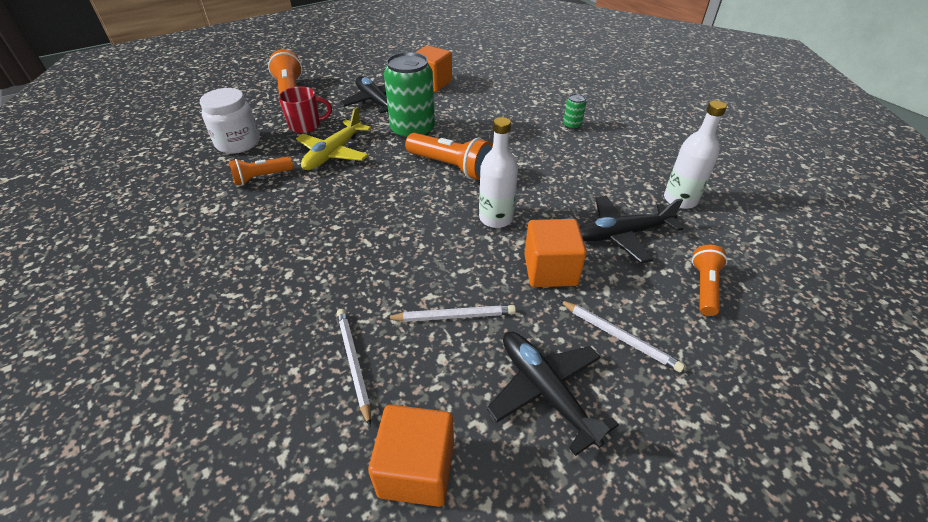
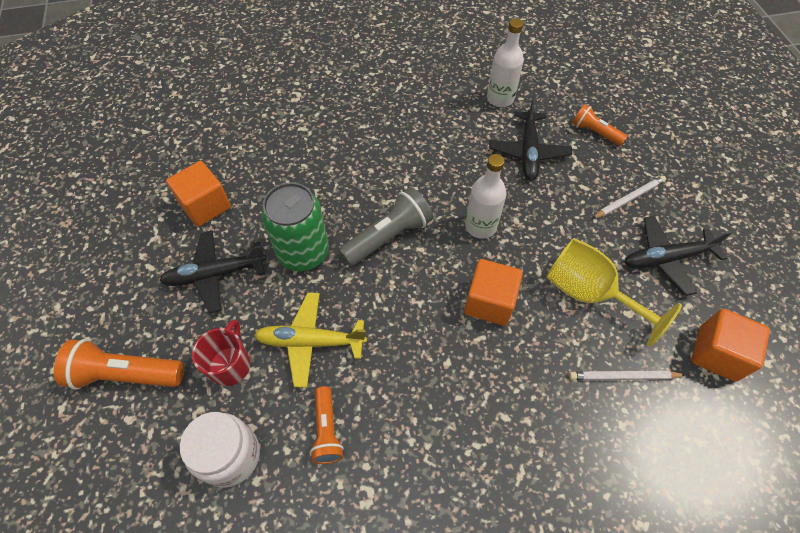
camera: 70 degrees left, 15 degrees up
(334, 153) = (311, 342): yellow plane -> yellow plane turned 135 degrees clockwise
(451, 167) = (388, 237): orange flashlight -> grey flashlight
(453, 316) = (589, 293): white pencil -> yellow goblet
(550, 270) = (555, 212): orange cube -> orange cube (489, 302)
(572, 125) = (363, 118): green can -> none

